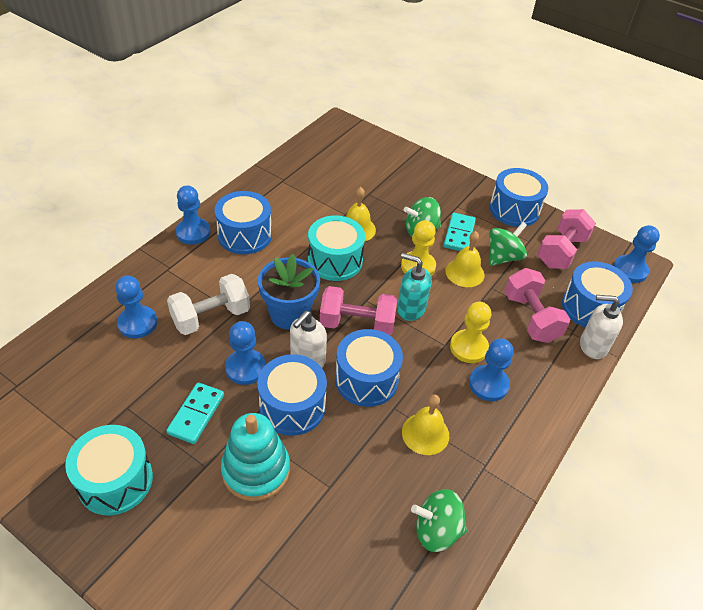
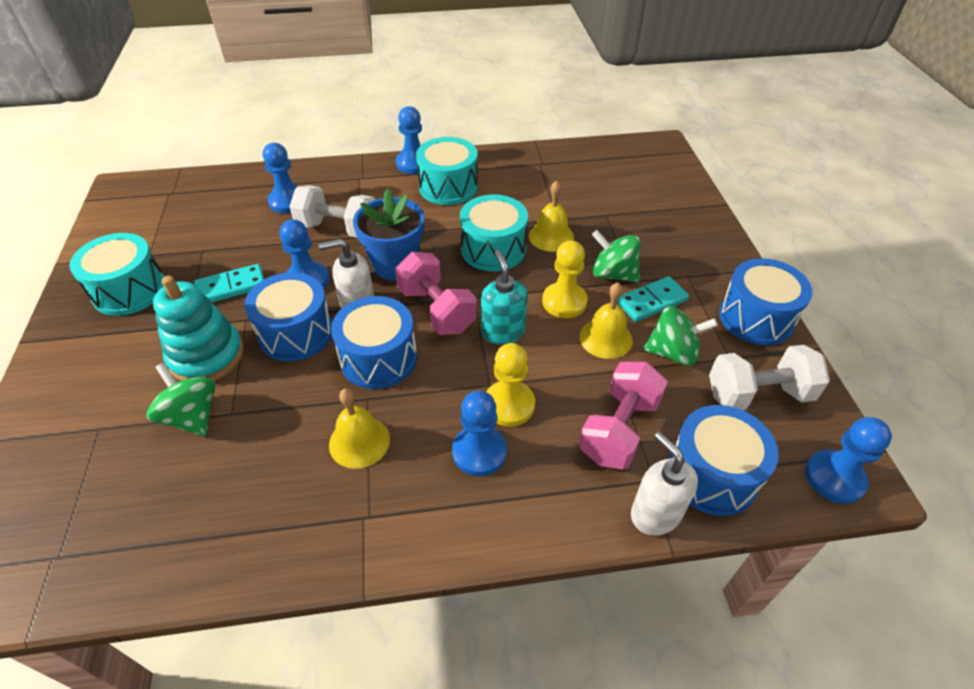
camera: 50 degrees right, 0 degrees up
(245, 235) = (448, 187): blue drum -> turquoise drum
(436, 530) = (248, 527): green spinning top -> green spinning top (192, 416)
(561, 252) = (758, 394): pink dumbbell -> white dumbbell

